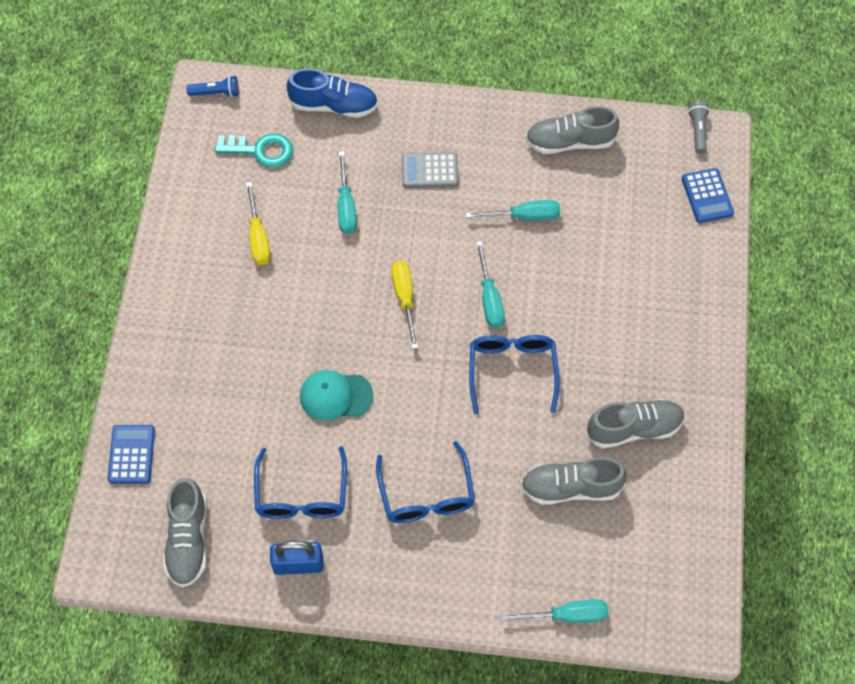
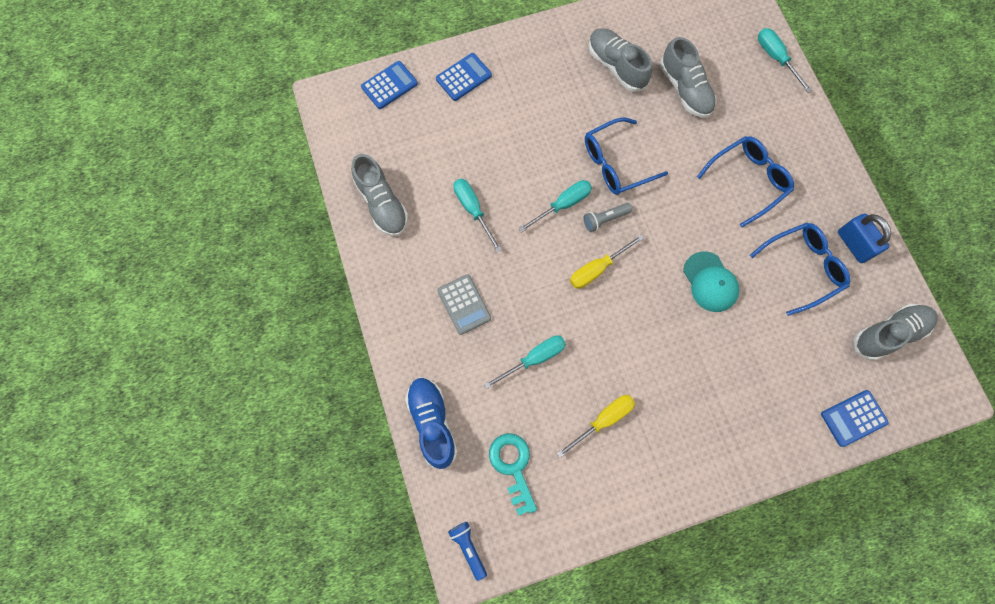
camera: 115 degrees left, 10 degrees up
(687, 269) = (463, 77): none -> blue calculator
(697, 131) = (328, 113): grey flashlight -> grey flashlight (605, 219)

